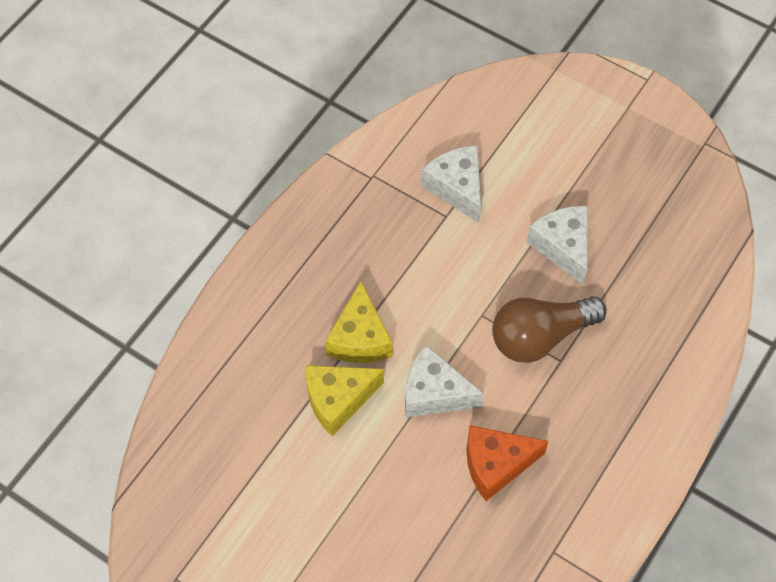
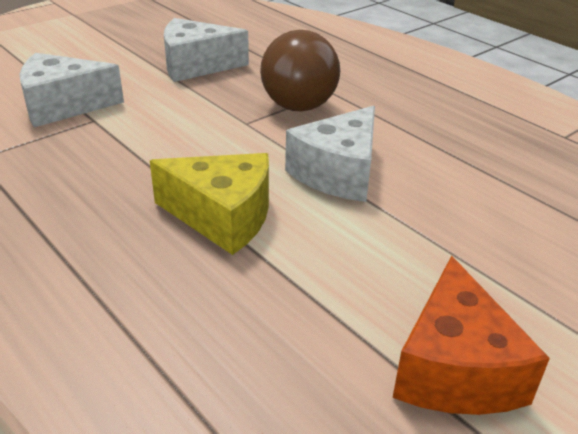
camera: 75 degrees left, 25 degrees down
(338, 400) = (316, 258): yellow cheese -> none
(496, 465) = (451, 150): orange cheese -> orange cheese (455, 369)

